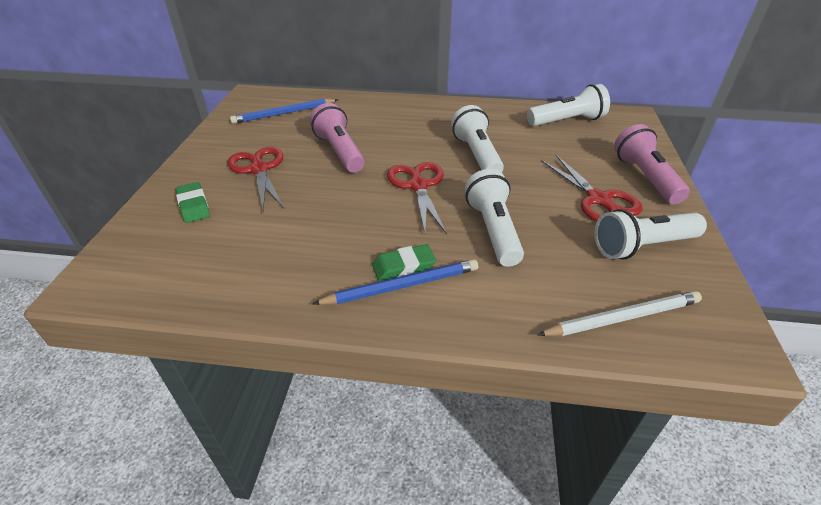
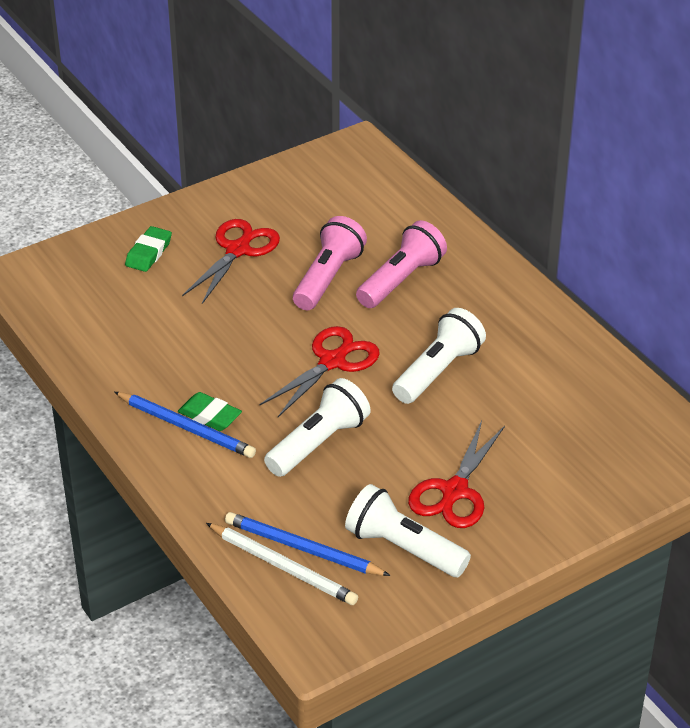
camera: 50 degrees right, 0 degrees up
(284, 113) = (349, 195): blue pencil -> blue pencil (303, 549)
(567, 121) = (608, 404): white flashlight -> none
(645, 177) = (544, 511): pink flashlight -> pink flashlight (401, 280)

